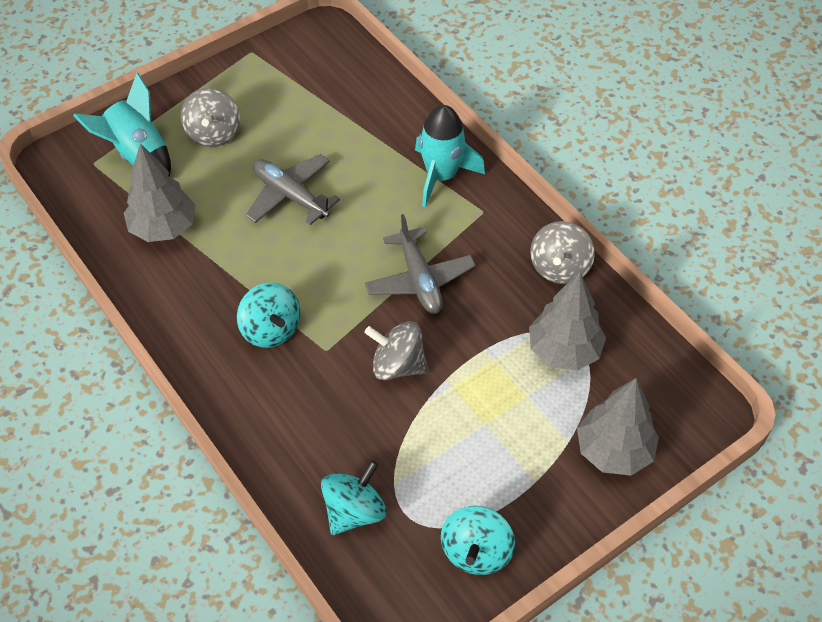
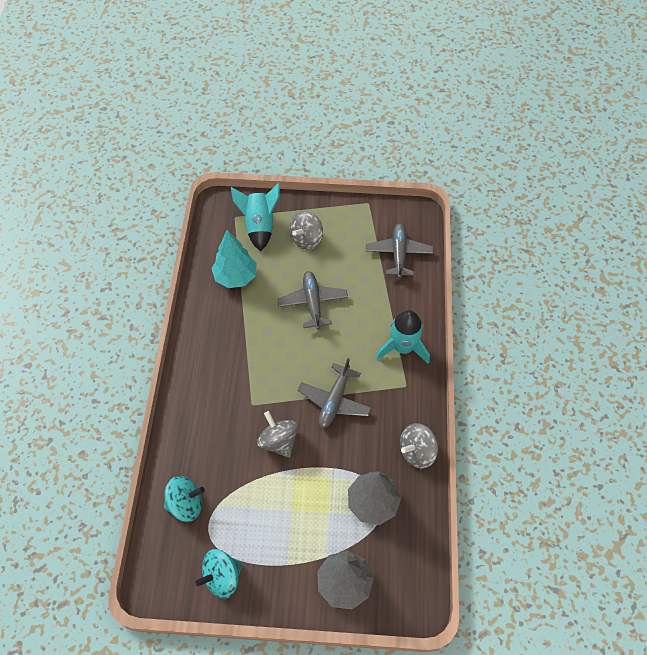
camera: 40 degrees right, 5 degrees up
(163, 228) = (236, 277): grey tree -> turquoise tree
(271, 329) = (236, 372): turquoise spinning top -> none
(341, 84) = (398, 254): none -> grey plane

